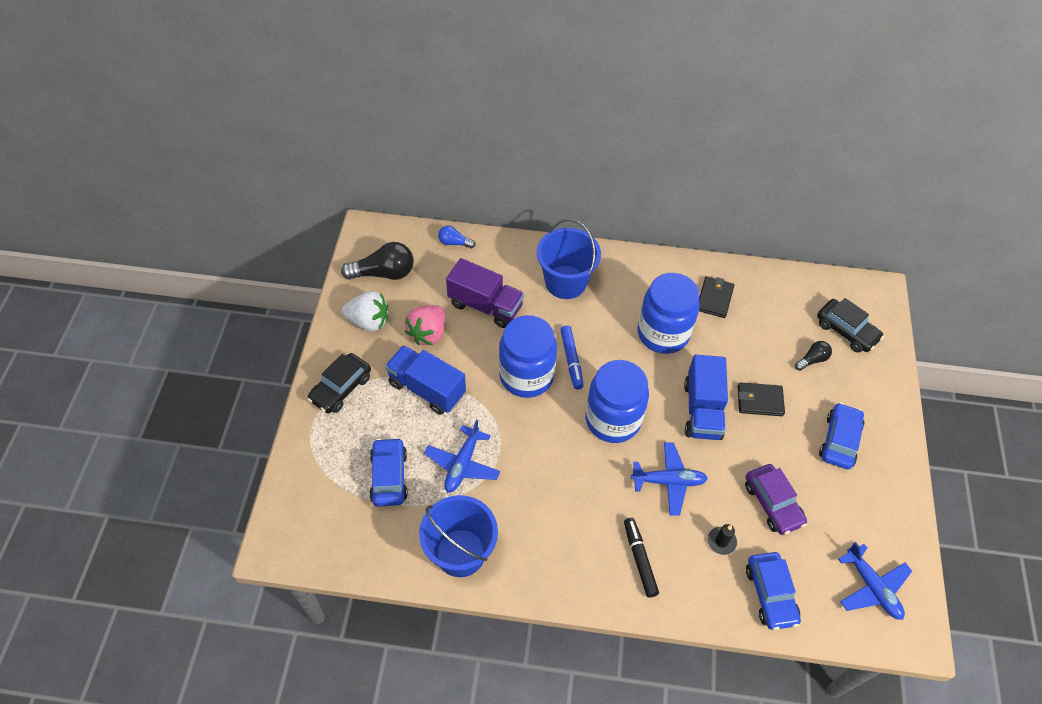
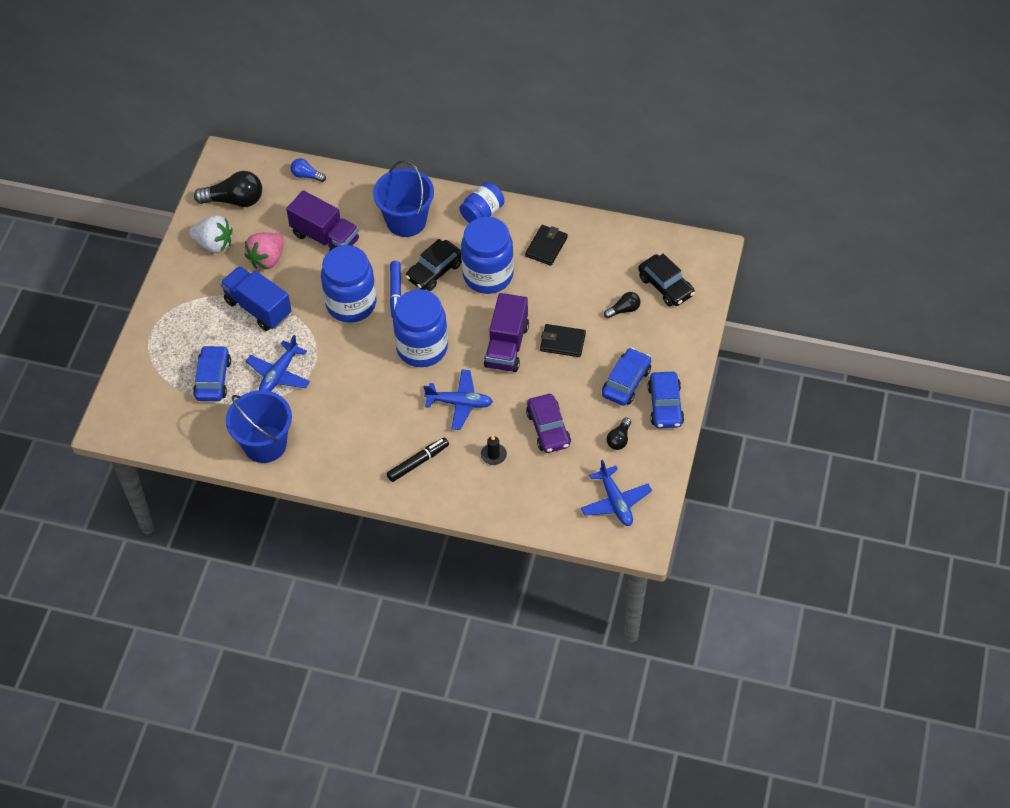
camera: 10 degrees right, 0 degrees up
(341, 388) = (181, 302): black car -> black car (435, 271)
(639, 559) = (418, 462): black marker -> black marker turned 60 degrees clockwise
(641, 268) = (482, 213): none -> blue jar
(702, 410) = (507, 346): blue truck -> purple truck
(770, 594) = (524, 499): blue car -> blue car (665, 405)
(852, 509) = (619, 439): none -> black light bulb

